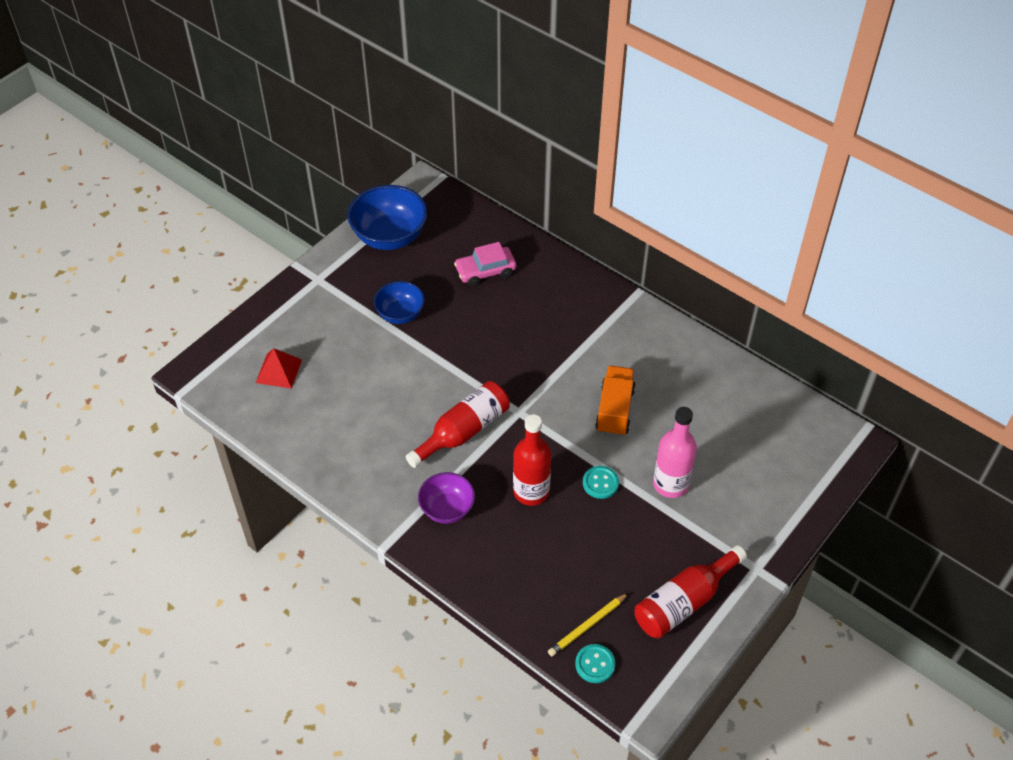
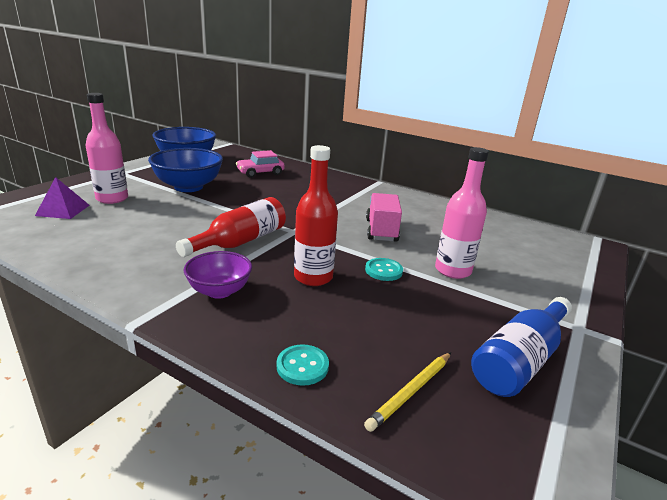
camera: 10 degrees left, 25 degrees down
(279, 371) = (63, 210): red pyramid -> purple pyramid
(321, 345) = (112, 199): none -> pink bottle
(400, 314) = (188, 187): blue bowl -> blue bowl, size x1.63
(595, 664) = (438, 438): turquoise button -> turquoise button (302, 366)
(615, 410) = (381, 230): orange truck -> pink truck
(684, 602) = (520, 360): red bottle -> blue bottle

